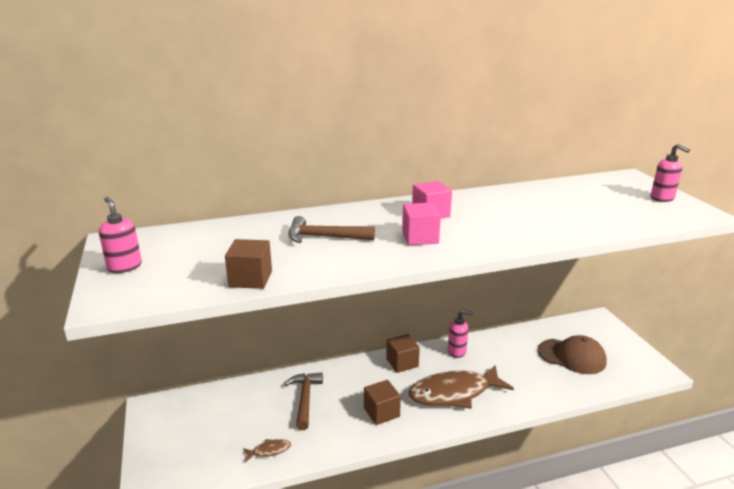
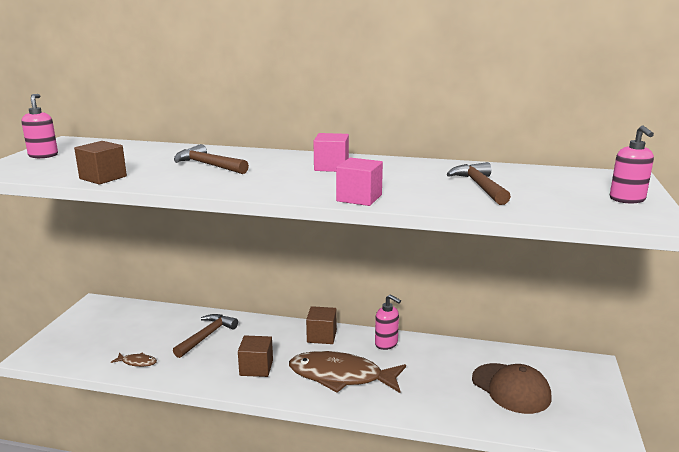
camera: 30 degrees right, 5 degrees down
(420, 237) = (285, 180): pink cube -> pink cube (359, 198)
(564, 208) = (480, 186): none -> brown hammer

